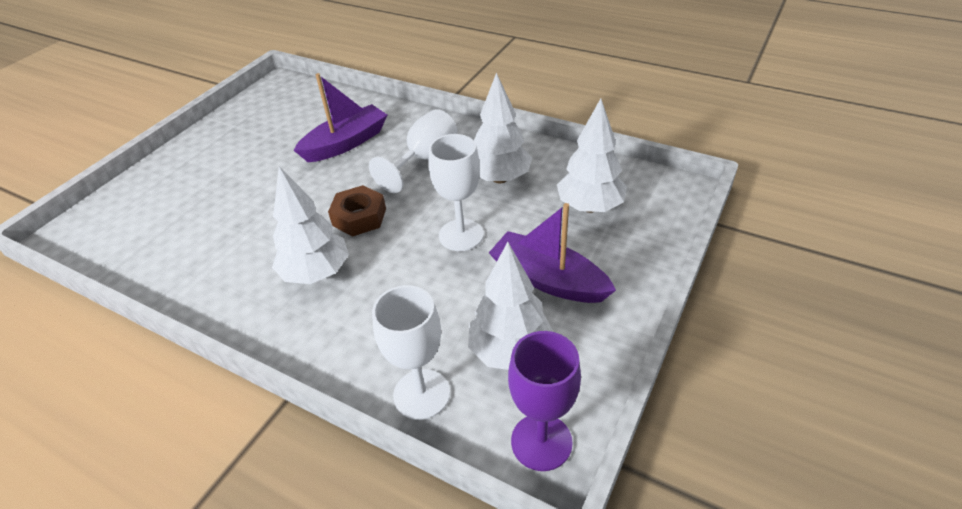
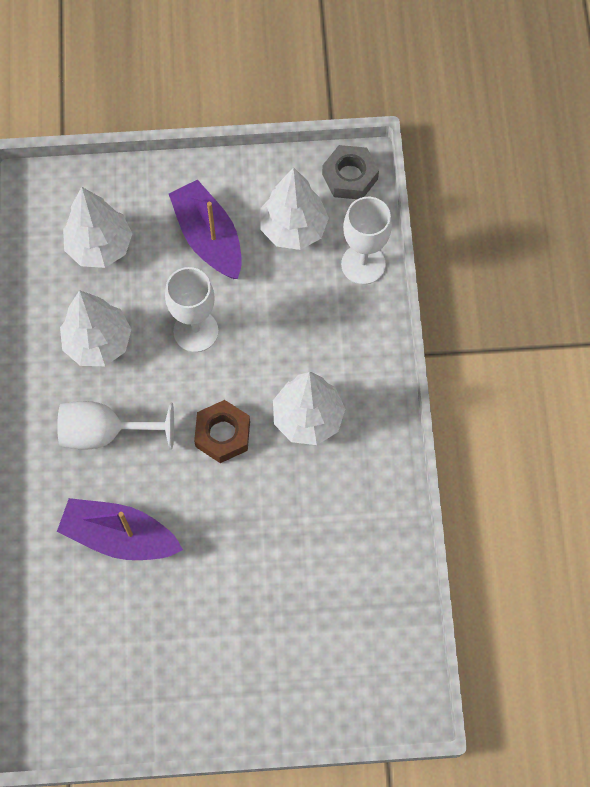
camera: 125 degrees left, 25 degrees up
(541, 442) = (350, 176): purple goblet -> grey nut
(548, 279) = (208, 238): purple boat -> purple boat turned 150 degrees clockwise

